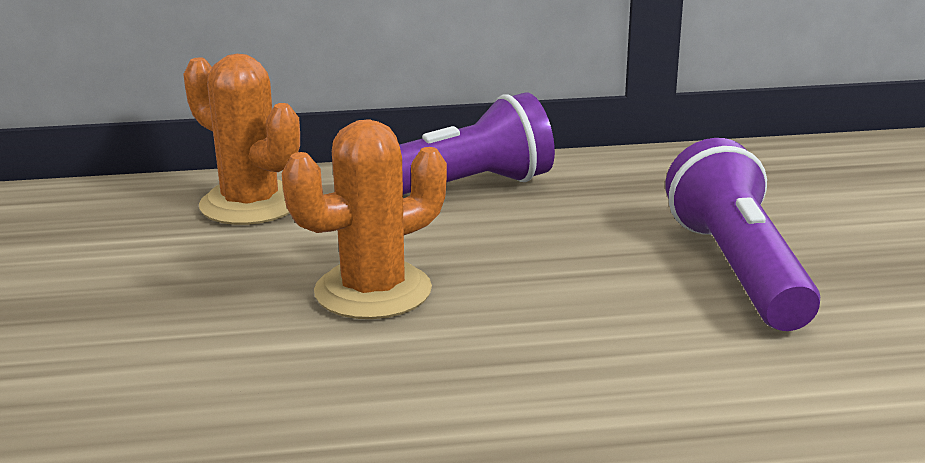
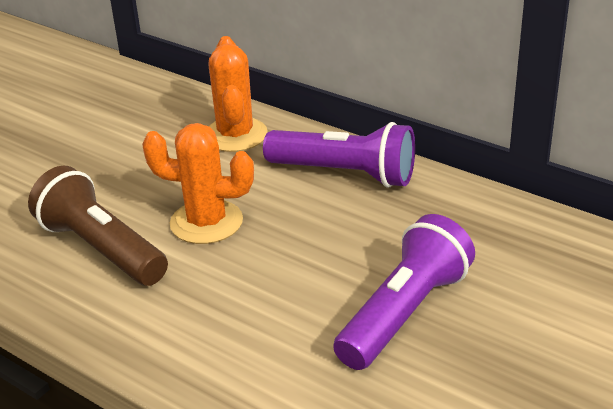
camera: 45 degrees right, 10 degrees up
(276, 376) = (101, 249): none -> brown flashlight

